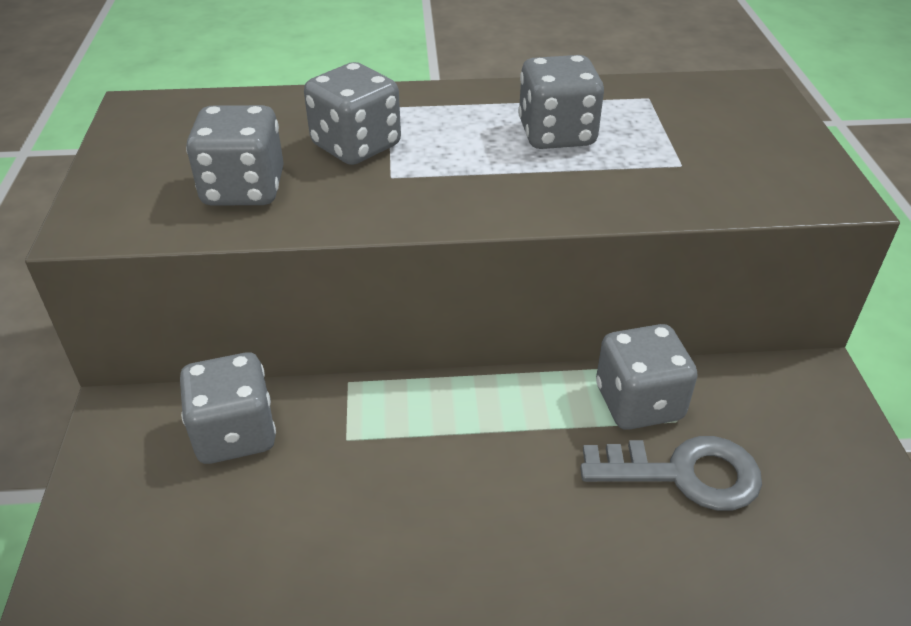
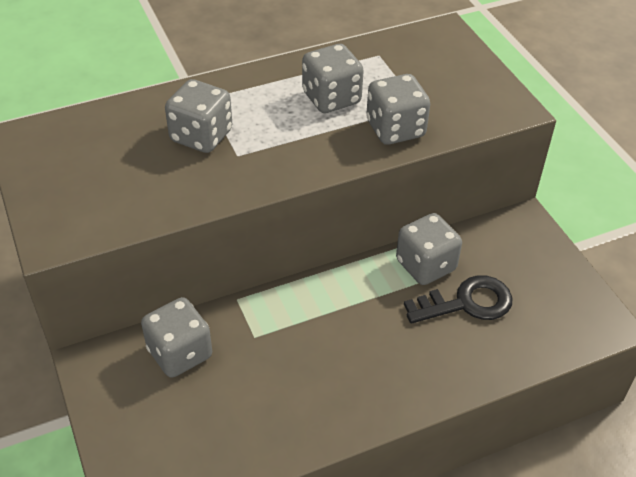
camera: 20 degrees left, 5 degrees up
(244, 189) = (143, 187): grey dice -> grey dice (395, 129)
(683, 474) = (466, 303): grey key -> black key

